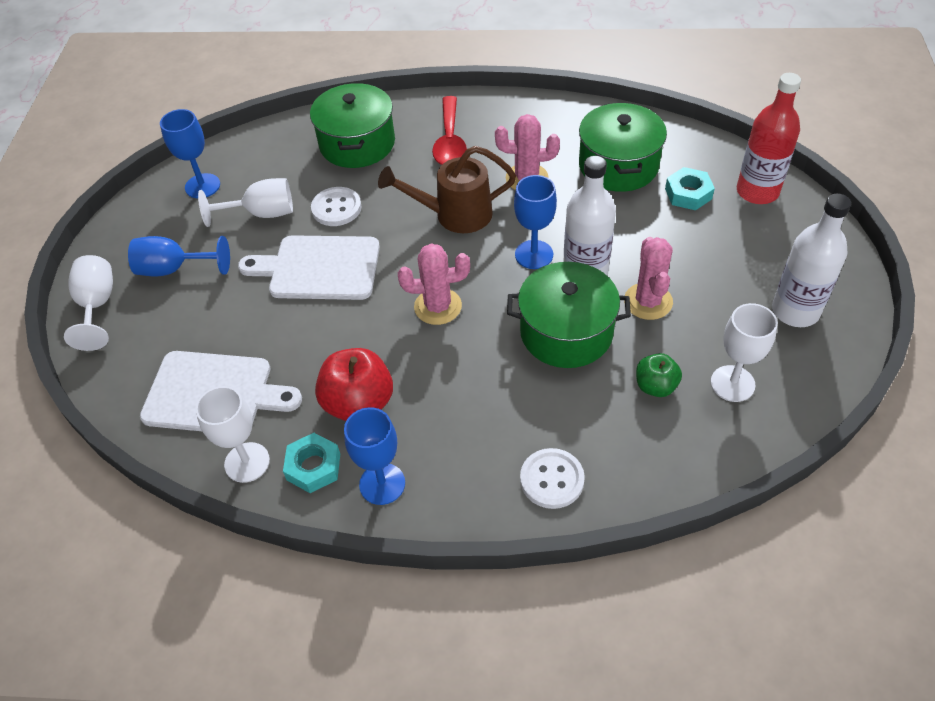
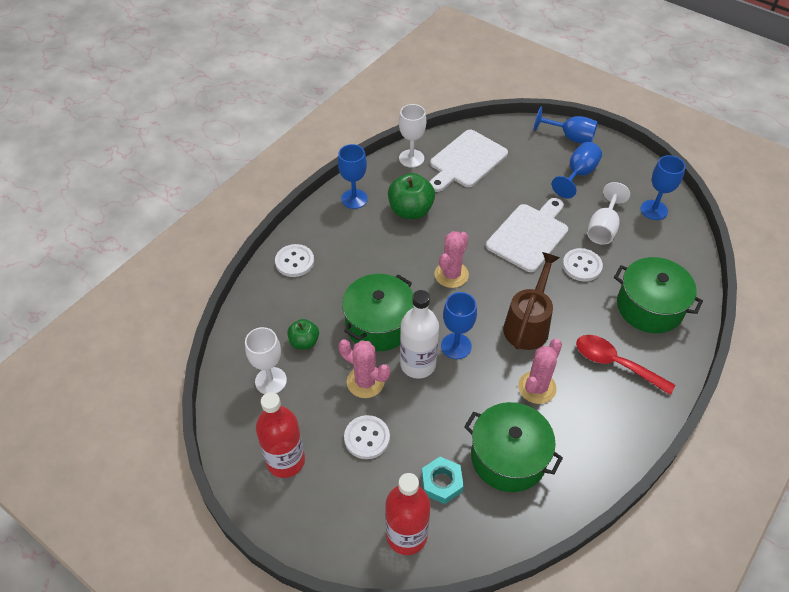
camera: 120 degrees right, 0 degrees up
(97, 305) = (570, 137): white goblet -> blue goblet
(313, 467) = (387, 179): turquoise nut -> none
(358, 403) = (410, 210): red apple -> green apple
(704, 265) = (367, 438): none -> white button
(795, 311) = (285, 460): white bottle -> red bottle

